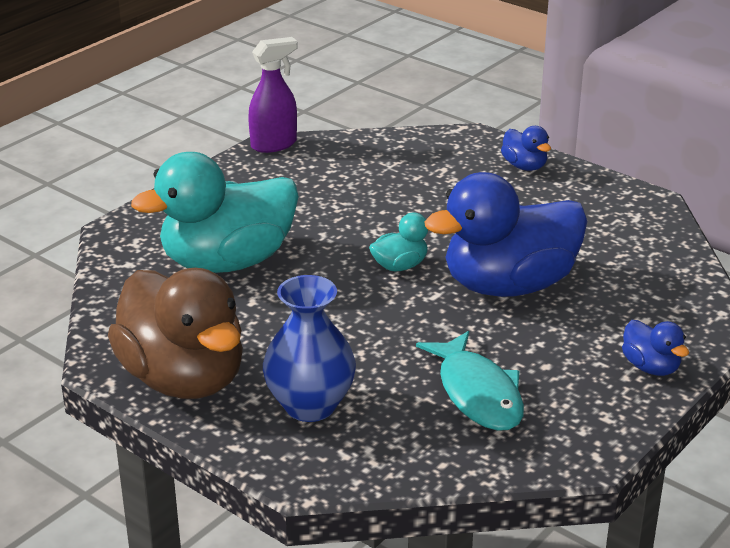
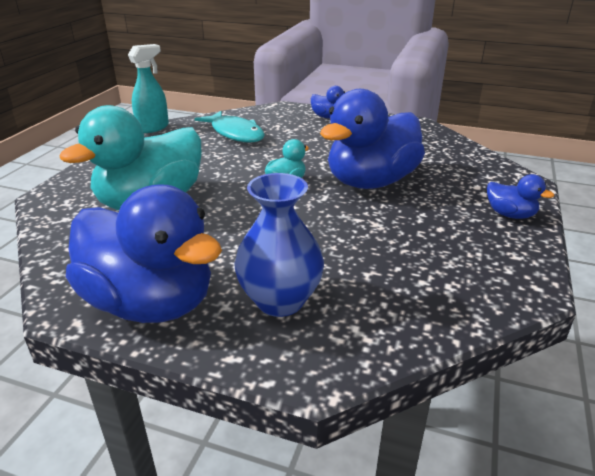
camera: 20 degrees left, 0 degrees up
(184, 379) = (150, 303): brown duck -> blue duck
(274, 144) = (153, 128): purple spray bottle -> turquoise spray bottle
(478, 393) = (409, 259): turquoise fish -> turquoise fish (235, 133)

